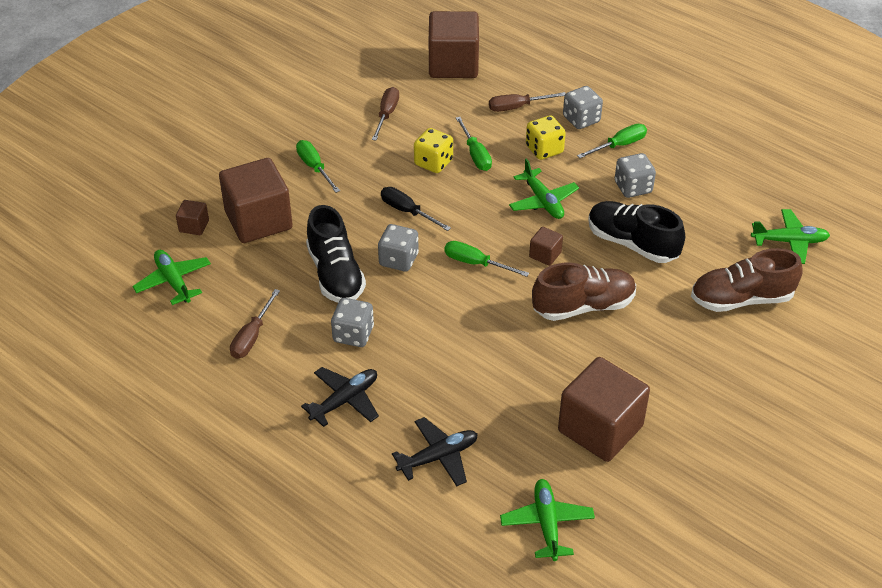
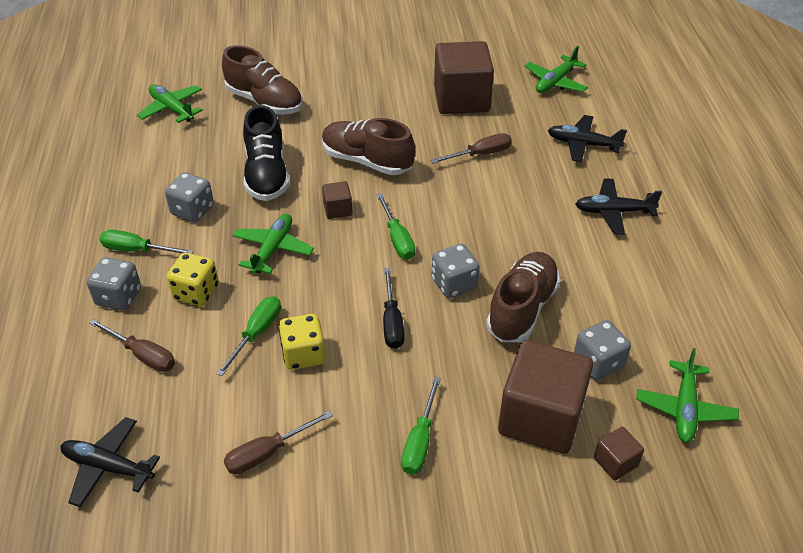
camera: 135 degrees left, 0 degrees up
(252, 336) = (647, 304): brown screwdriver -> brown screwdriver (480, 154)
(335, 274) = (522, 309): black shoe -> brown shoe
(353, 334) = (559, 251): grey dice -> grey dice (598, 363)
(453, 64) = (108, 467): brown cube -> black plane

